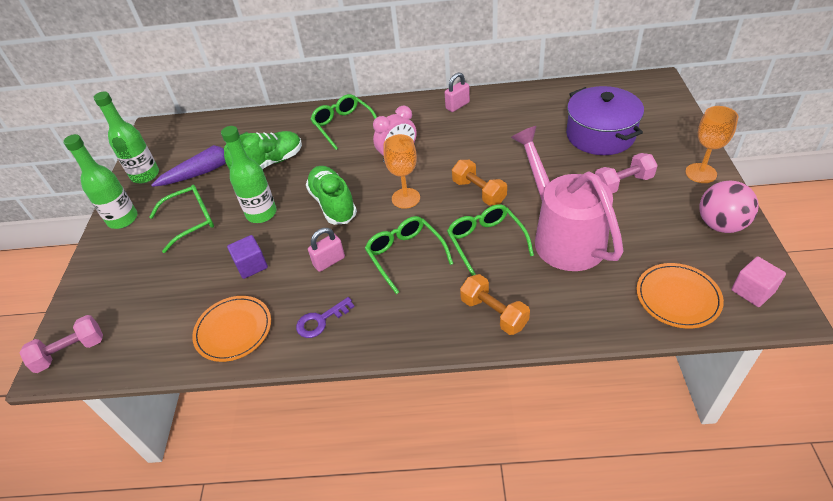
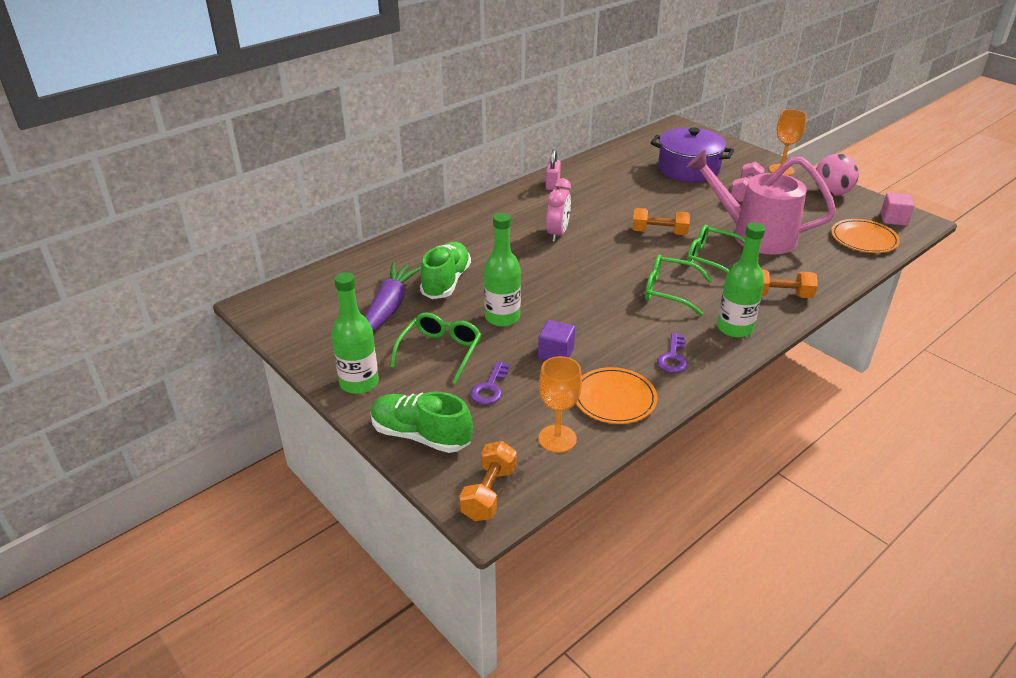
camera: 45 degrees left, 10 degrees down
(70, 352) = (489, 493): pink dumbbell -> orange dumbbell
(145, 175) = (320, 342): green bottle -> green bottle (734, 328)
(178, 269) = (490, 388): none -> purple key
(329, 261) = (617, 321): pink padlock -> none
(333, 204) = (556, 285): green shoe -> green shoe (421, 435)
(343, 125) = (472, 230): green glasses -> none
(406, 198) = (610, 258): orange goblet -> orange goblet (557, 438)

